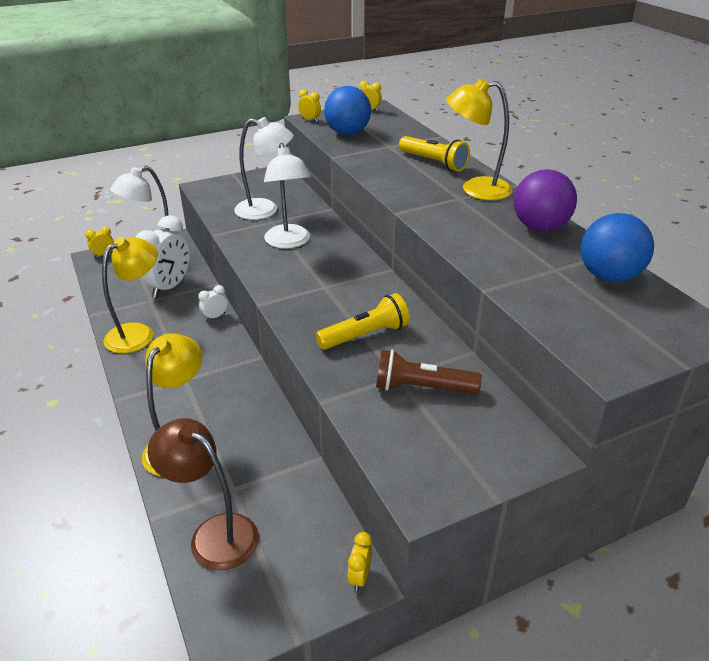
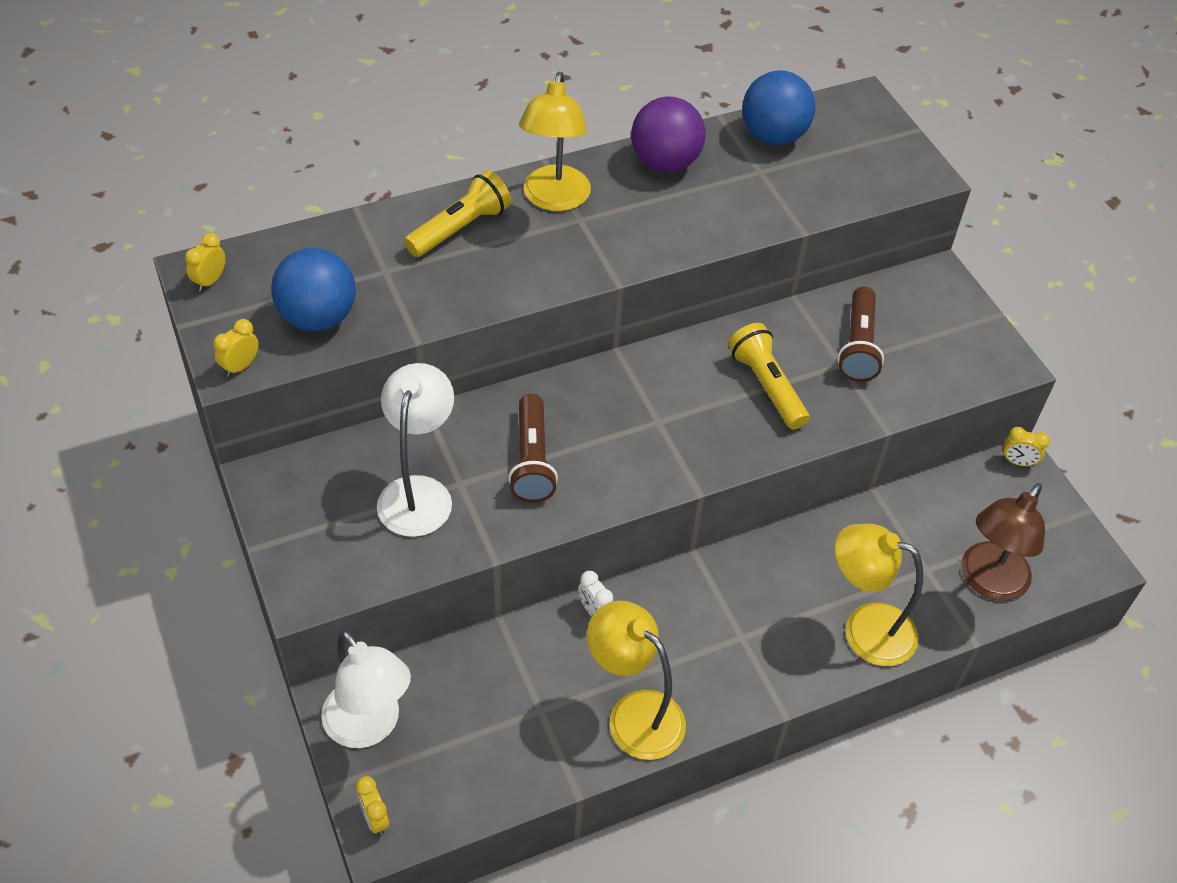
camera: 90 degrees left, 15 degrees up
(169, 287) = (504, 687): white clock -> none
(289, 242) = (532, 460): white lamp -> brown flashlight

